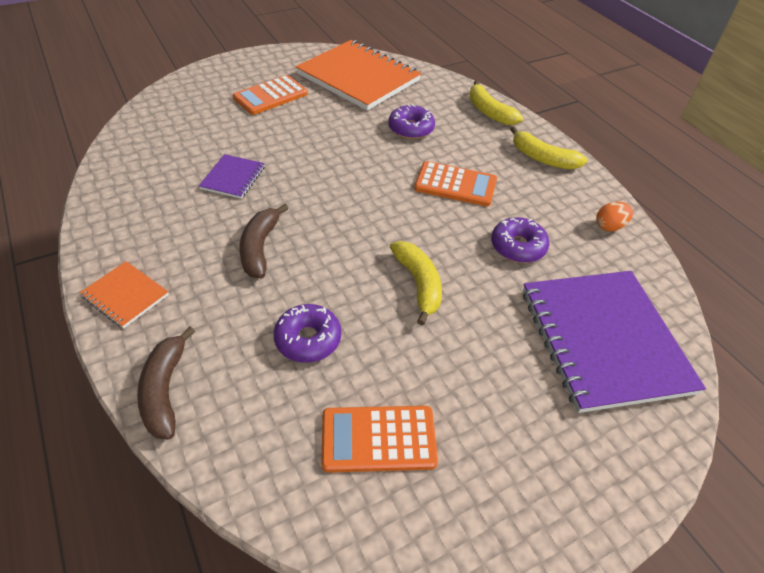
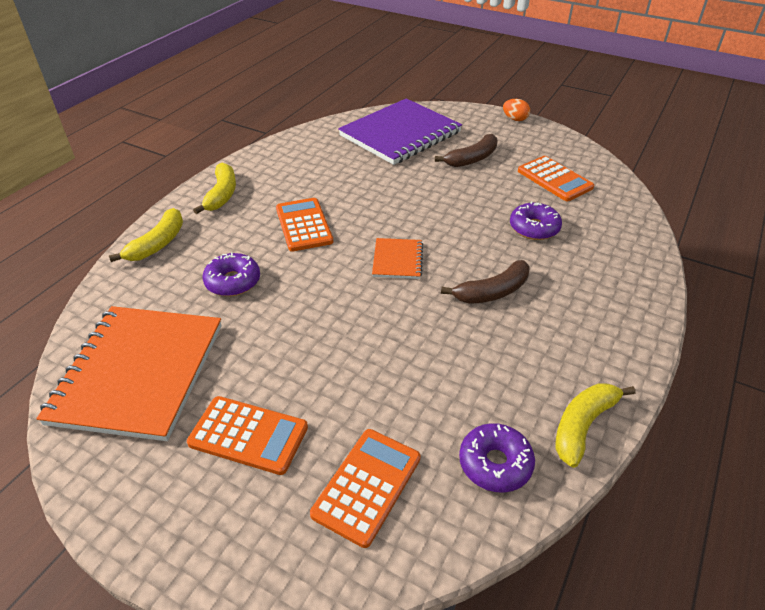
camera: 120 degrees left, 5 degrees down
(125, 296) = (623, 334): orange notebook -> orange notebook (397, 260)
(165, 390) = (642, 264): brown banana -> brown banana (472, 159)
(191, 118) = (367, 486): none -> orange calculator
(233, 178) = (433, 364): purple notebook -> none
(418, 284) = (435, 204): yellow banana -> yellow banana (583, 425)
(518, 247) = (351, 178): purple donut -> purple donut (495, 463)
(609, 226) = (289, 150): orange egg -> orange egg (515, 119)

